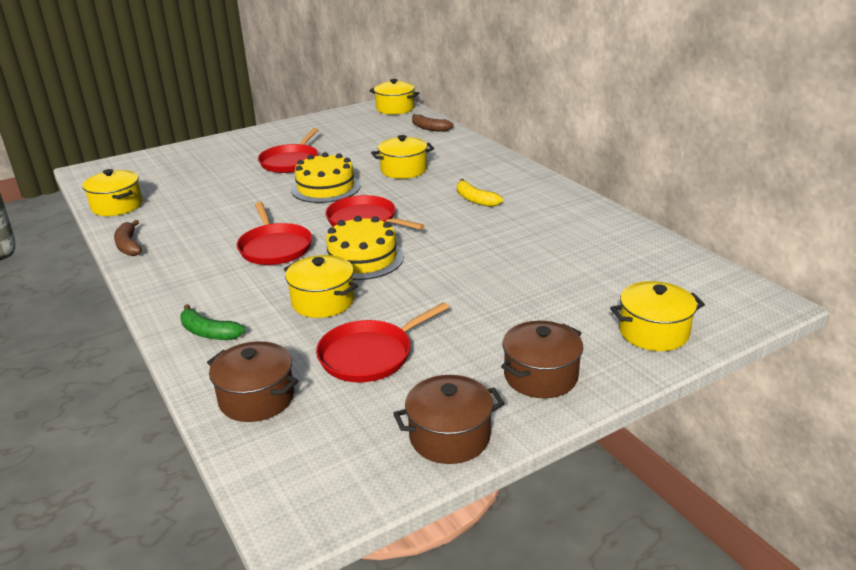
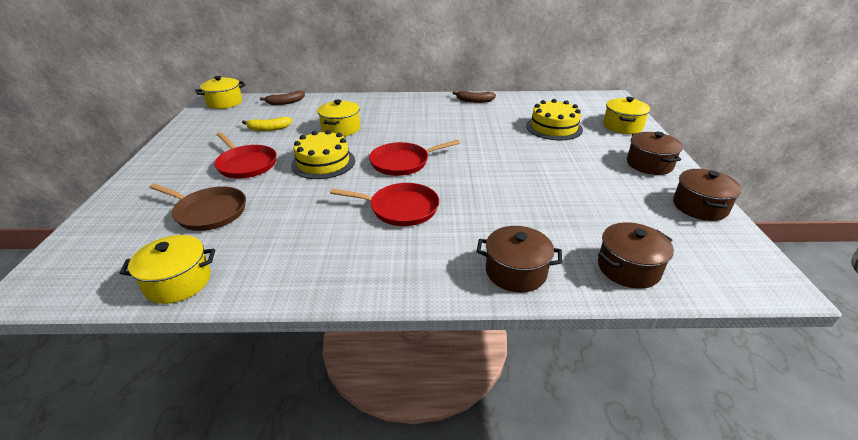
camera: 60 degrees left, 5 degrees up
(128, 245) = (292, 290): brown banana -> brown banana (474, 101)
(207, 179) = (208, 212): none -> brown pan
(208, 332) = (516, 272): green banana -> brown pot
(323, 301) = (510, 208): yellow pot -> none
(362, 258) = (461, 178): yellow cake -> yellow cake (554, 127)
(370, 355) = (596, 209): red pan -> none
(475, 200) = (422, 121): yellow banana -> yellow banana (268, 129)

